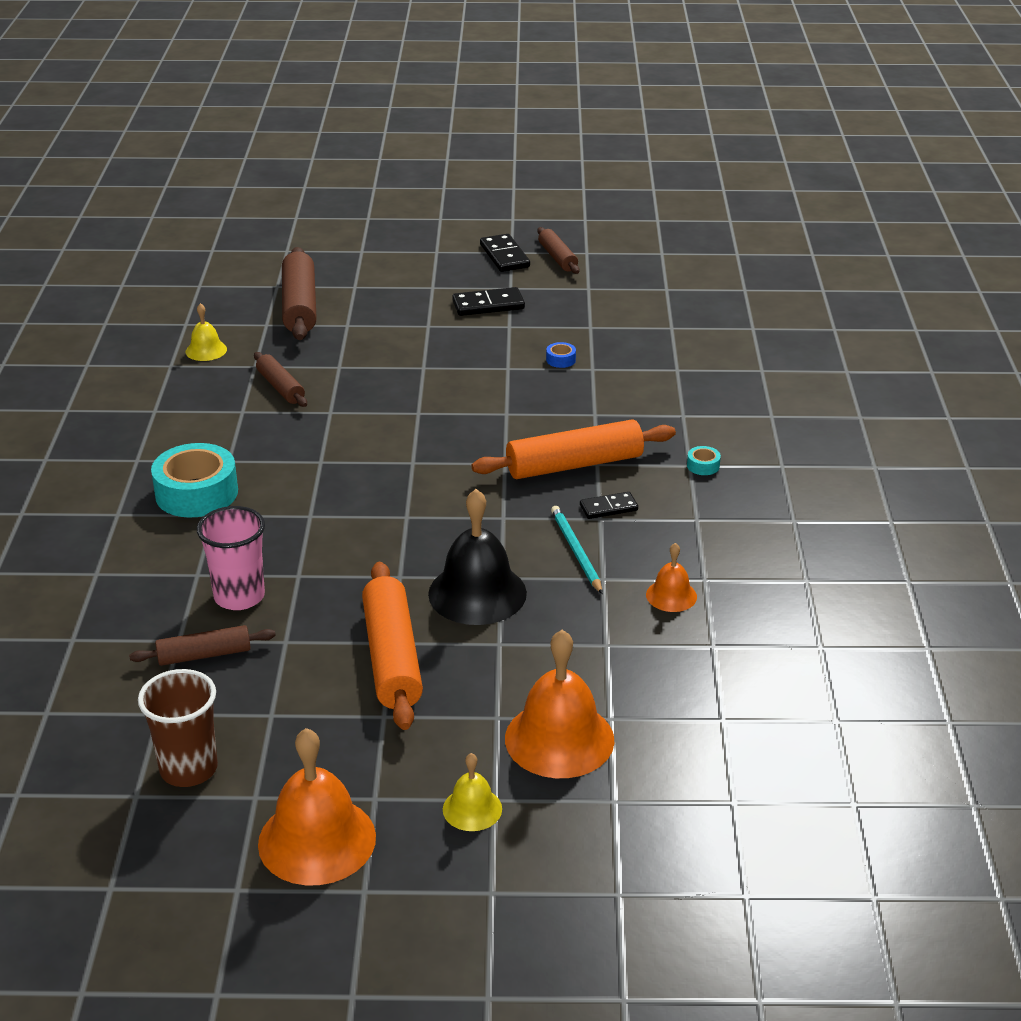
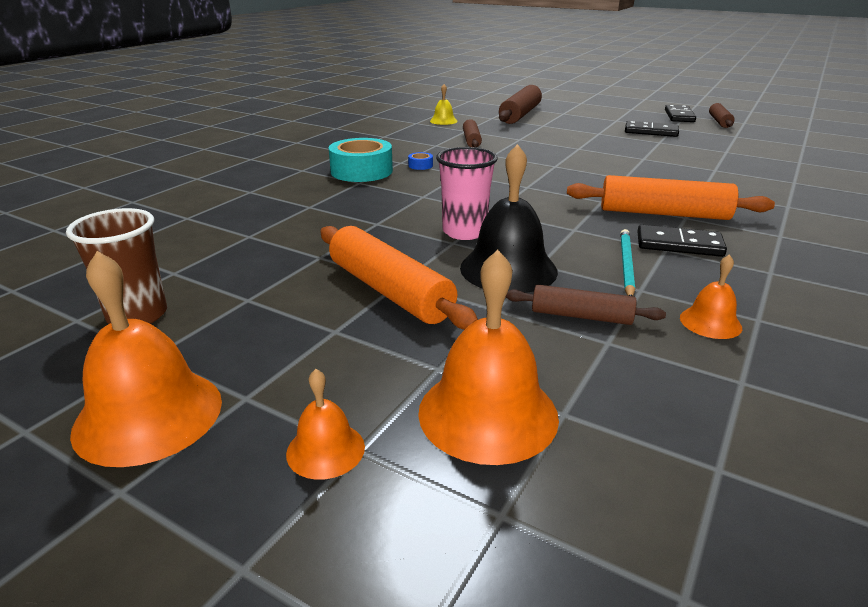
camera: 30 degrees right, 5 degrees down
(204, 655) = (253, 248): brown rolling pin -> brown rolling pin (581, 316)
(239, 597) = (321, 224): pink cup -> pink cup (464, 232)
(392, 657) = (389, 291): orange rolling pin -> orange rolling pin turned 60 degrees counterclockwise
(472, 809) = (325, 450): yellow bell -> orange bell
(561, 360) = (690, 161): blue tape -> blue tape (420, 165)
(608, 508) = (679, 245): black domino -> black domino, size x1.53
(703, 466) = (795, 239): turquoise tape -> none

